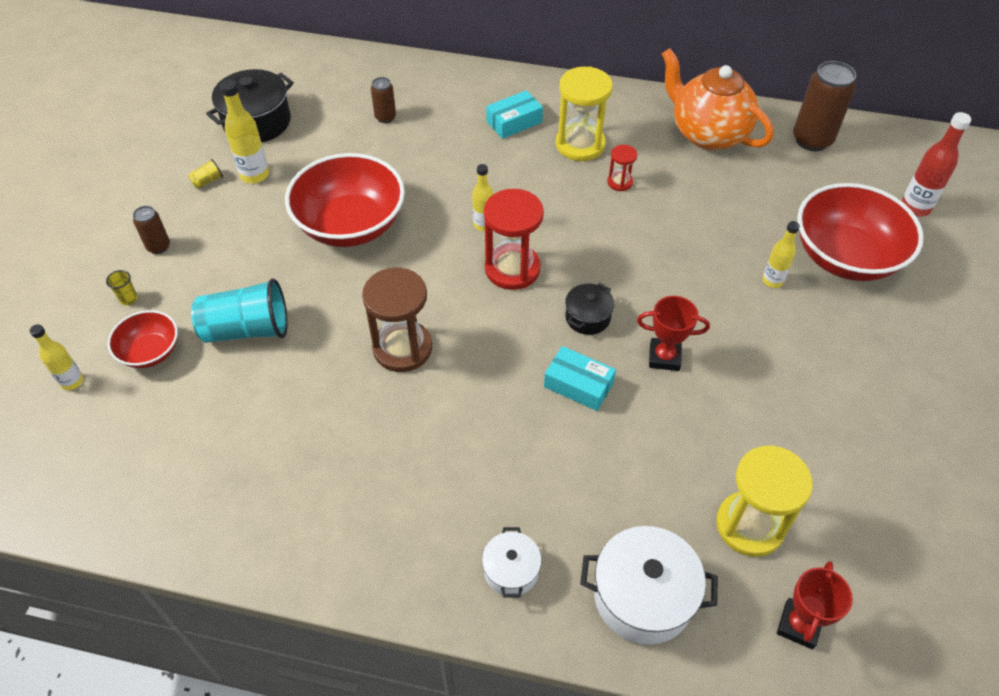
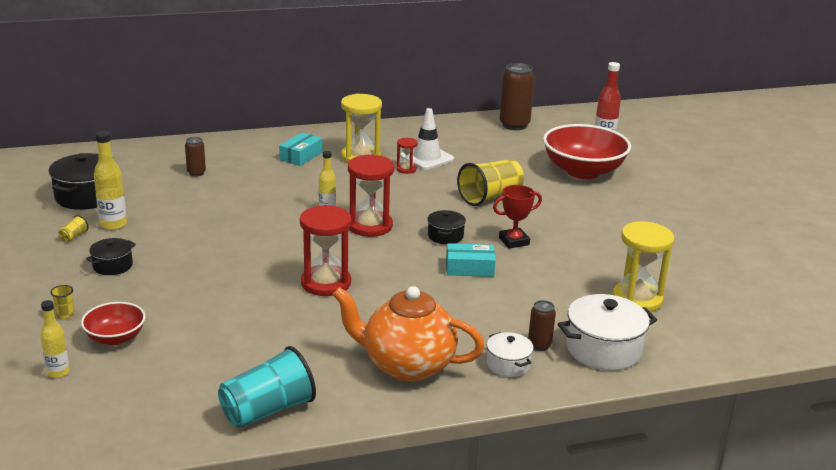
camera: 30 degrees left, 25 degrees down
(158, 246) = (64, 281): brown can -> brown can (539, 345)
(214, 240) = (112, 266): none -> black pot
(247, 329) = (189, 305): turquoise cup -> turquoise cup (267, 410)
(350, 225) = (222, 232): red bowl -> none
(402, 348) = (326, 283): brown hourglass -> red hourglass
(658, 169) = (427, 158): none -> white traffic cone
(689, 265) = (490, 197): none -> yellow cup
(707, 134) = (444, 135): orange teapot -> orange teapot (406, 365)
(772, 281) = (549, 191): yellow bottle -> none
(798, 625) = (705, 332): red trophy -> none

